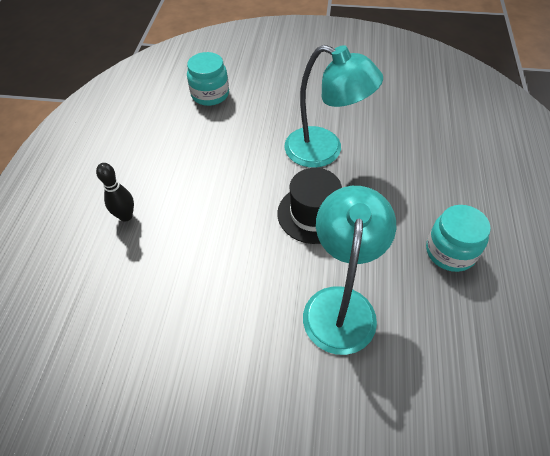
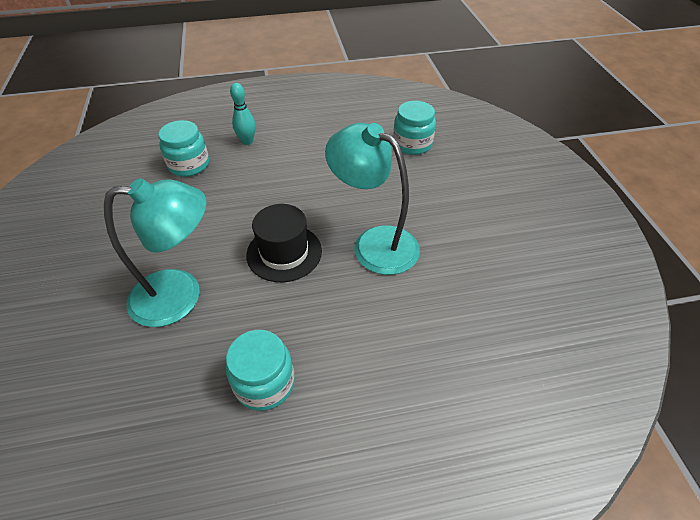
camera: 70 degrees right, 5 degrees down
(126, 216) = (247, 141): black bowling pin -> turquoise bowling pin
(136, 278) = (189, 165): none -> turquoise jar
(324, 151) = (374, 243): turquoise lamp -> turquoise lamp turned 120 degrees clockwise

